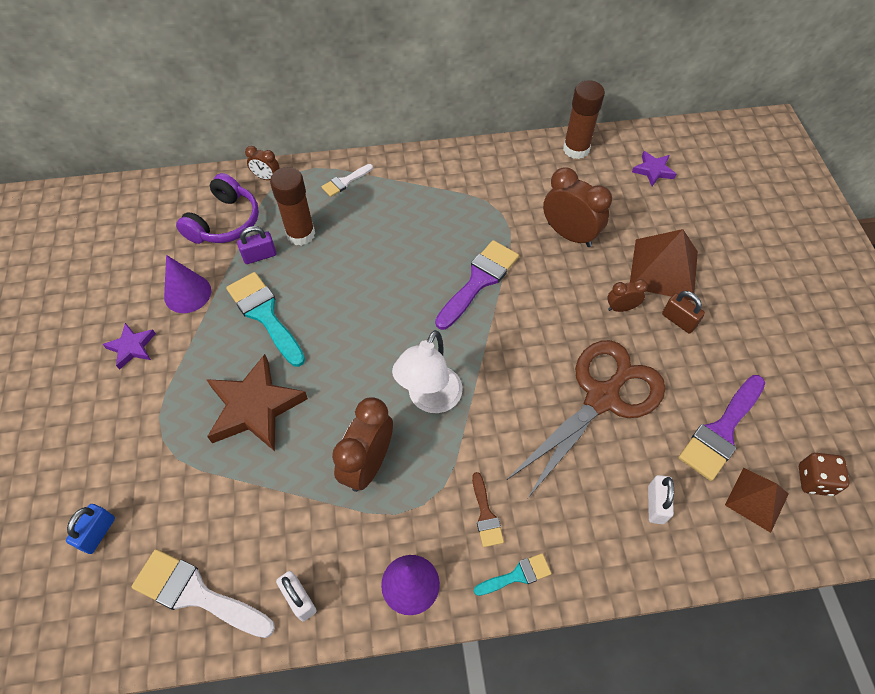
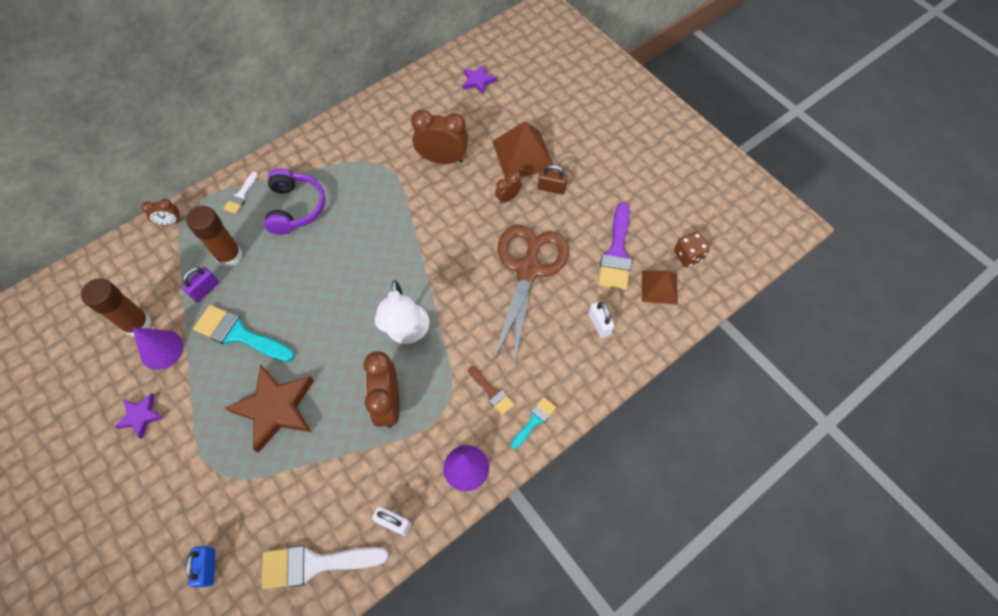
camera: 30 degrees left, 5 degrees up
(225, 222) = (156, 276): purple headphones -> purple headphones (295, 208)
(479, 281) = (394, 226): purple brush -> none
(576, 149) = (412, 88): brown glue stick -> brown glue stick (137, 324)

